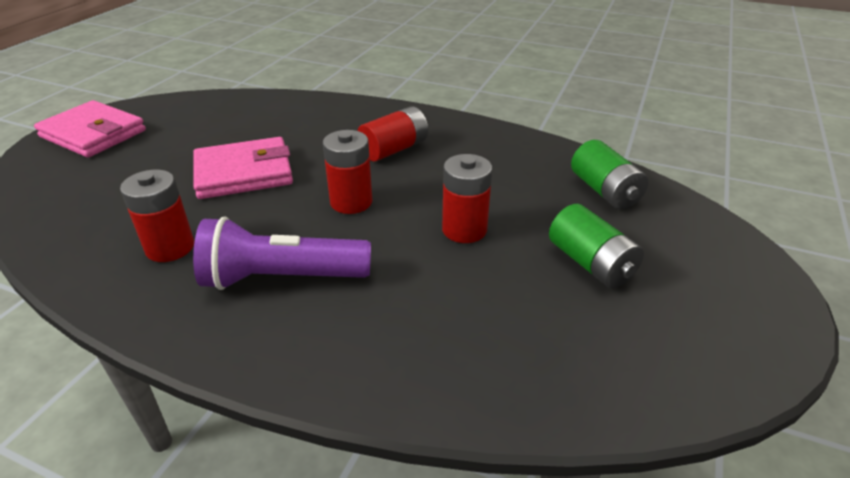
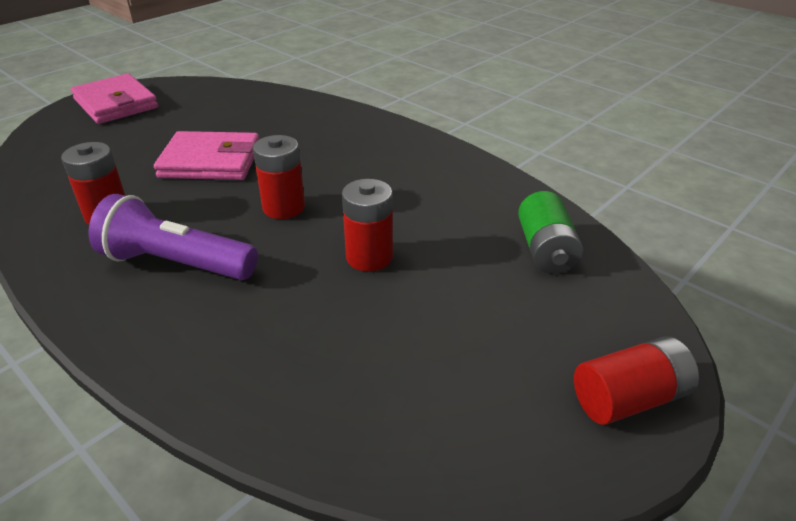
camera: 20 degrees right, 0 degrees up
(394, 149) = (359, 164): red battery -> red battery (628, 398)
(591, 263) = (472, 321): green battery -> none

